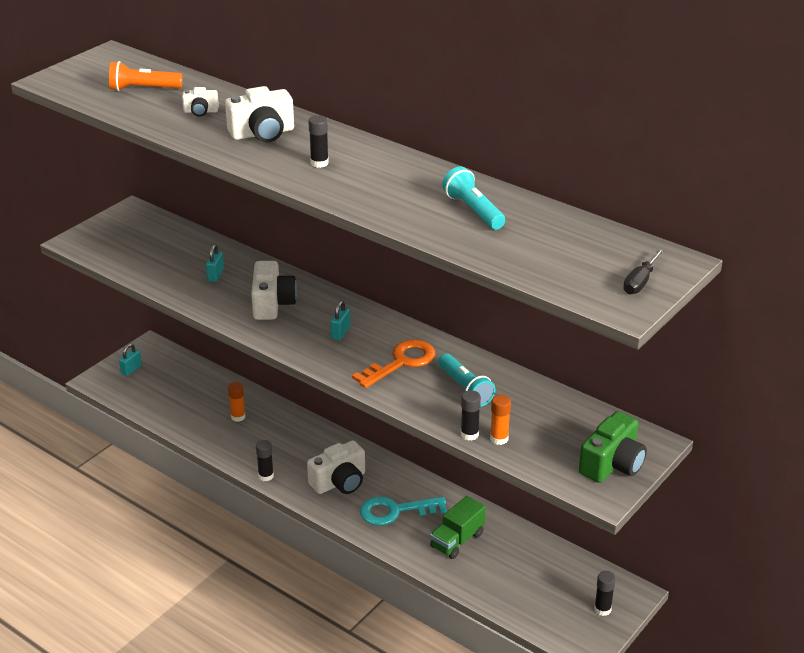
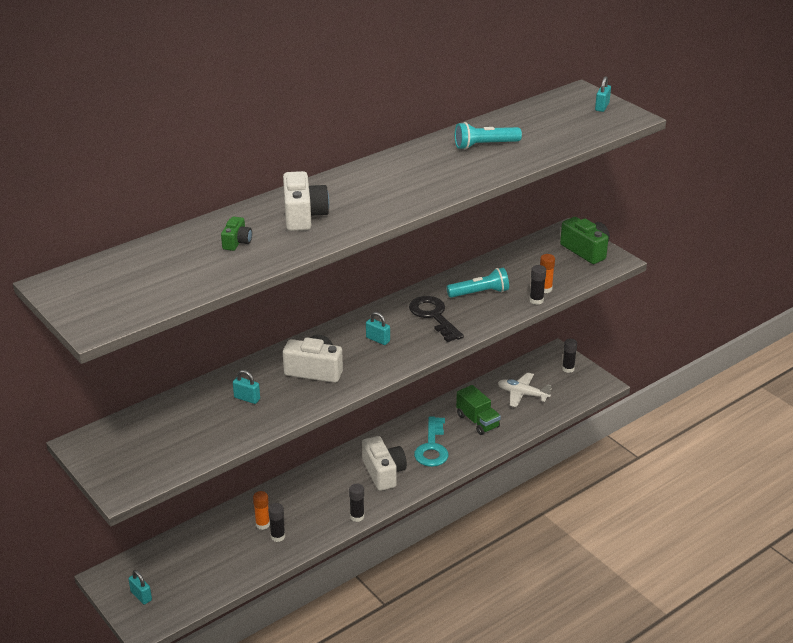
camera: 75 degrees left, 0 degrees up
(143, 89) = (161, 270): orange flashlight -> none
(201, 111) = (237, 242): white camera -> green camera
(319, 163) = (375, 196): black glue stick -> black glue stick (278, 536)
(401, 362) = (433, 316): orange key -> black key
(527, 573) = (522, 394): none -> white plane
(640, 282) = (602, 107): black screwdriver -> turquoise padlock

